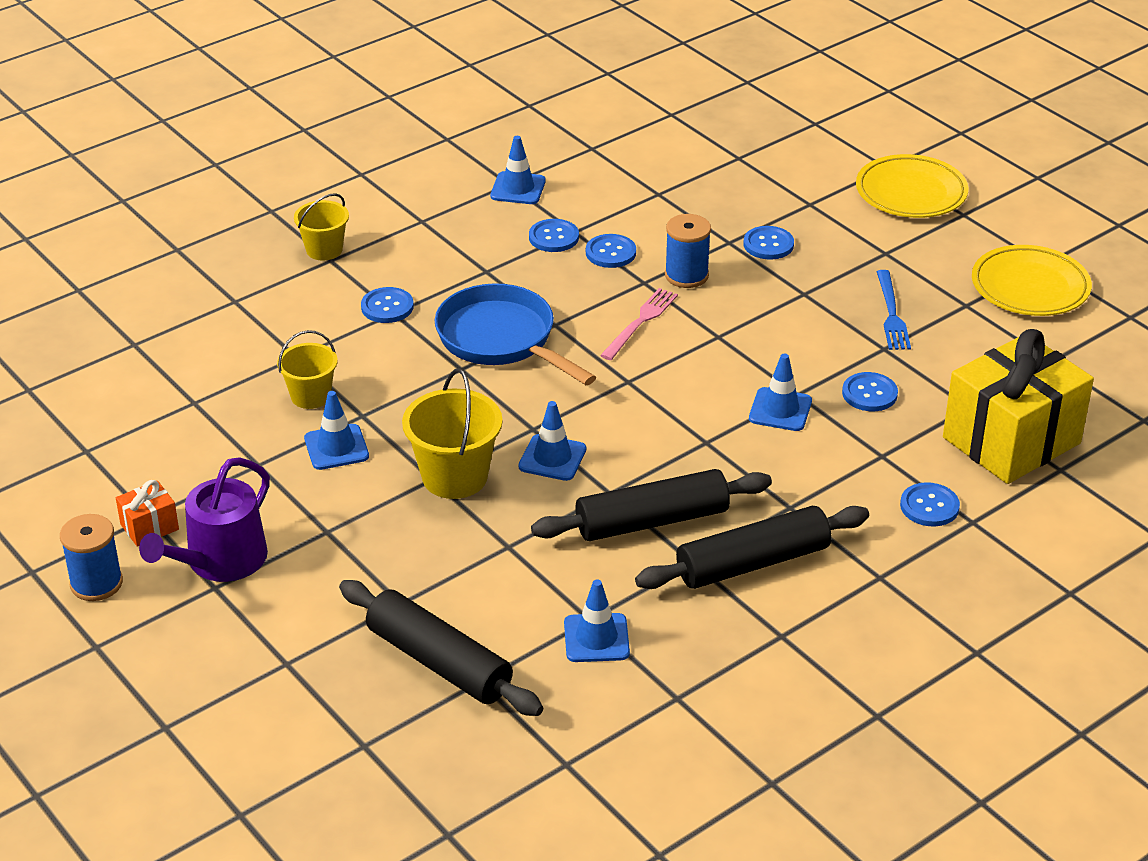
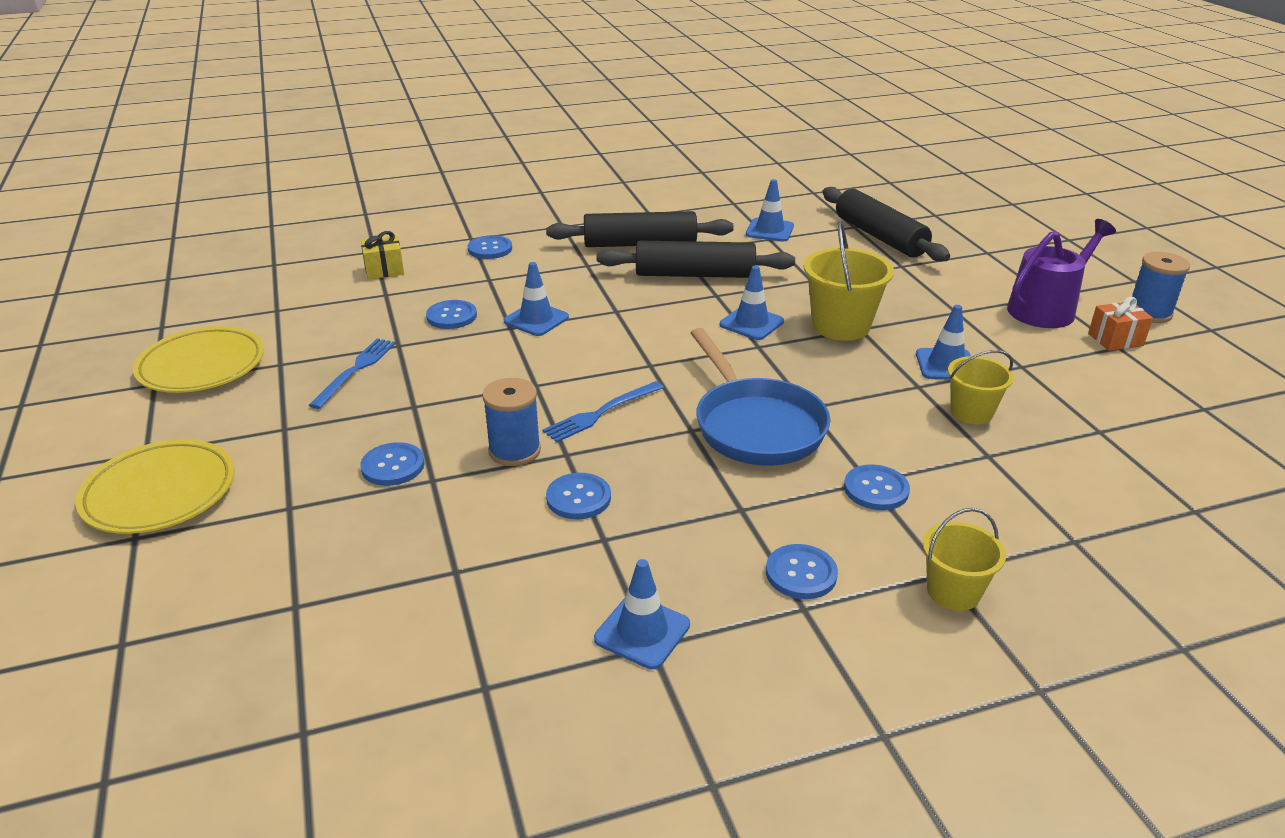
camera: 160 degrees left, 5 degrees down
(553, 237) = (635, 536): blue button -> blue button (801, 573)
(640, 322) = (601, 413): pink fork -> blue fork
(1011, 440) = (384, 270): yellow gift -> yellow gift, size x0.42

